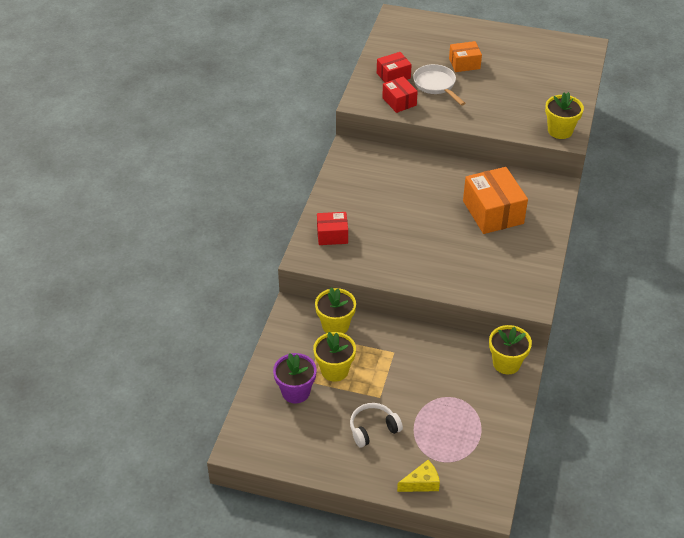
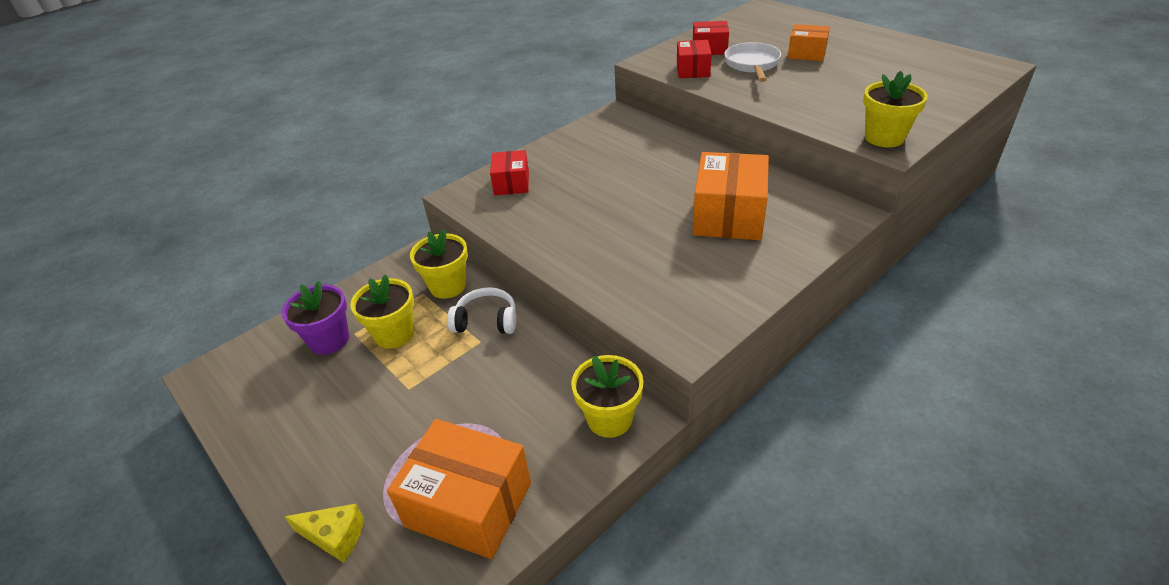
camera: 35 degrees right, 5 degrees down
(332, 235) = (511, 183): red box -> red box turned 60 degrees clockwise
(373, 429) = (359, 426): white headphones -> white headphones (486, 321)
(474, 437) = (469, 504): none -> orange box

